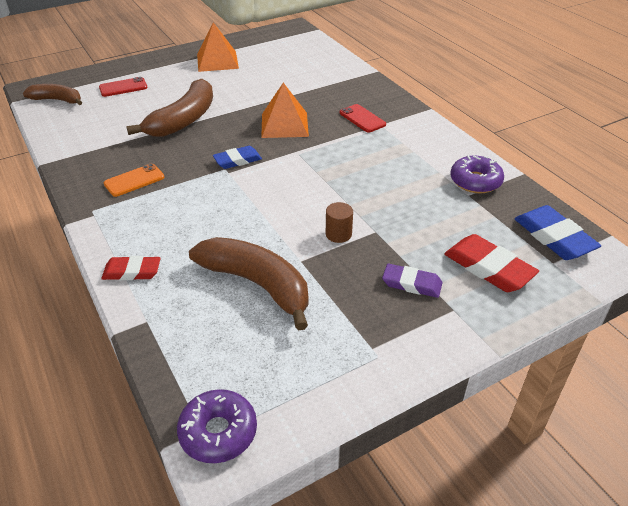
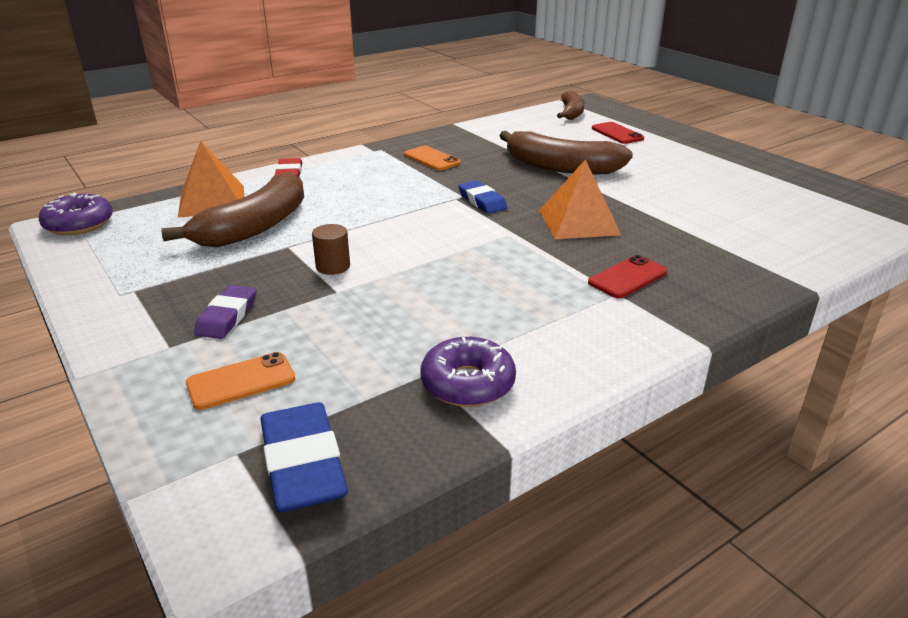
camera: 85 degrees right, 10 degrees down
(217, 61) = (728, 170): orange pyramid -> orange pyramid (212, 201)
(488, 268) = (241, 381): red eraser -> orange phone
(554, 237) = (303, 463): blue eraser -> blue eraser turned 75 degrees counterclockwise

